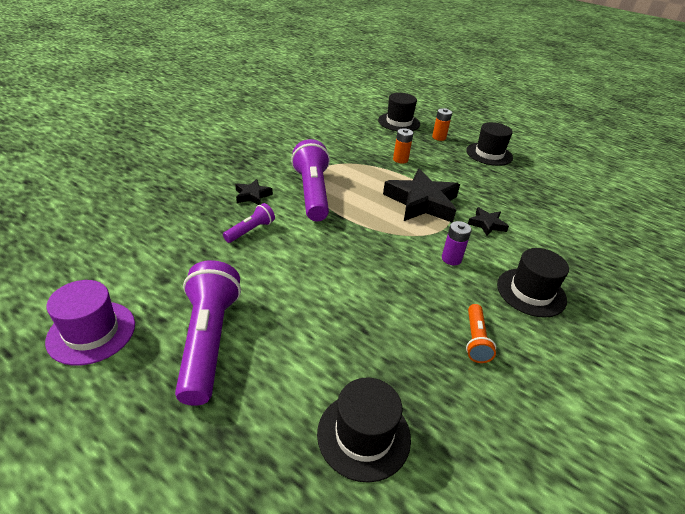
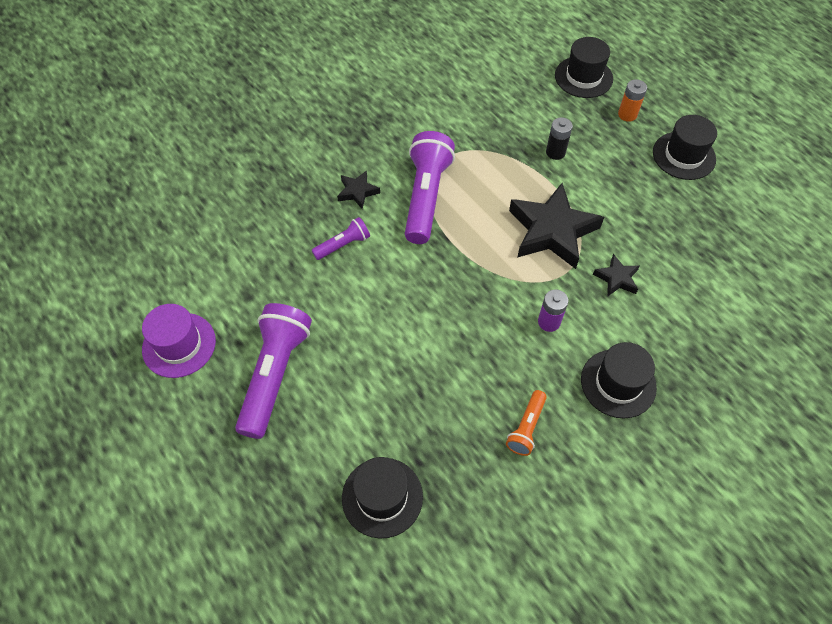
camera: 20 degrees right, 20 degrees up
(400, 159) = (555, 152): orange battery -> black battery

